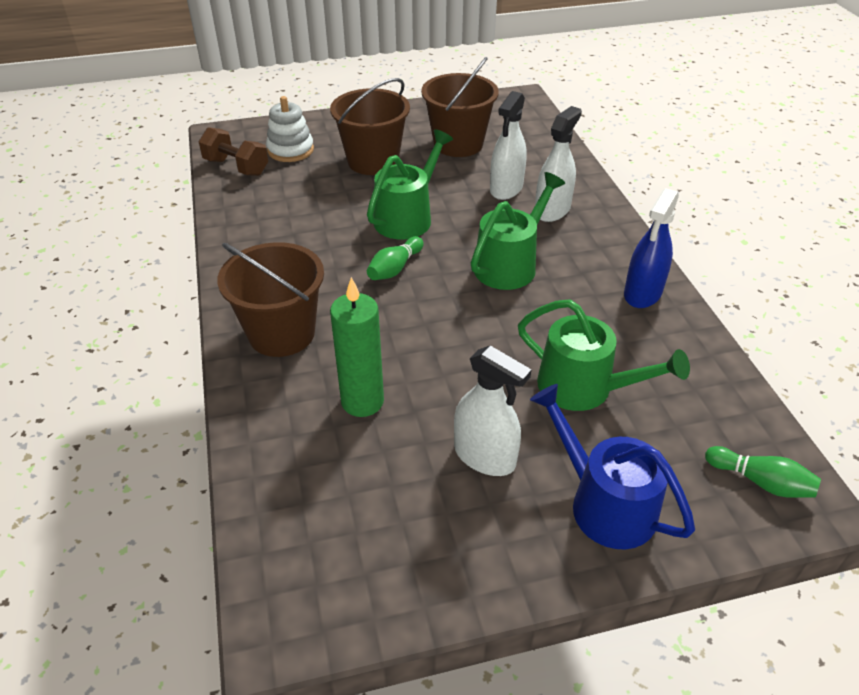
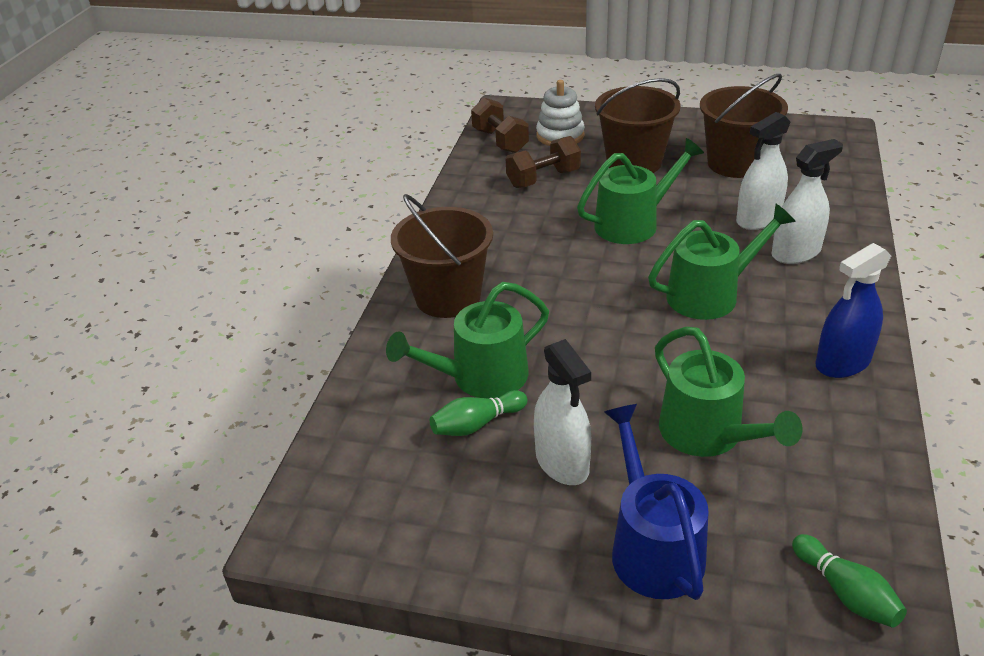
camera: 30 degrees right, 5 degrees down
(301, 194) = (543, 179): none -> brown dumbbell
(362, 401) = (481, 377): green candle -> green watering can
(395, 268) = (589, 268): green bowling pin -> green bowling pin (476, 424)

